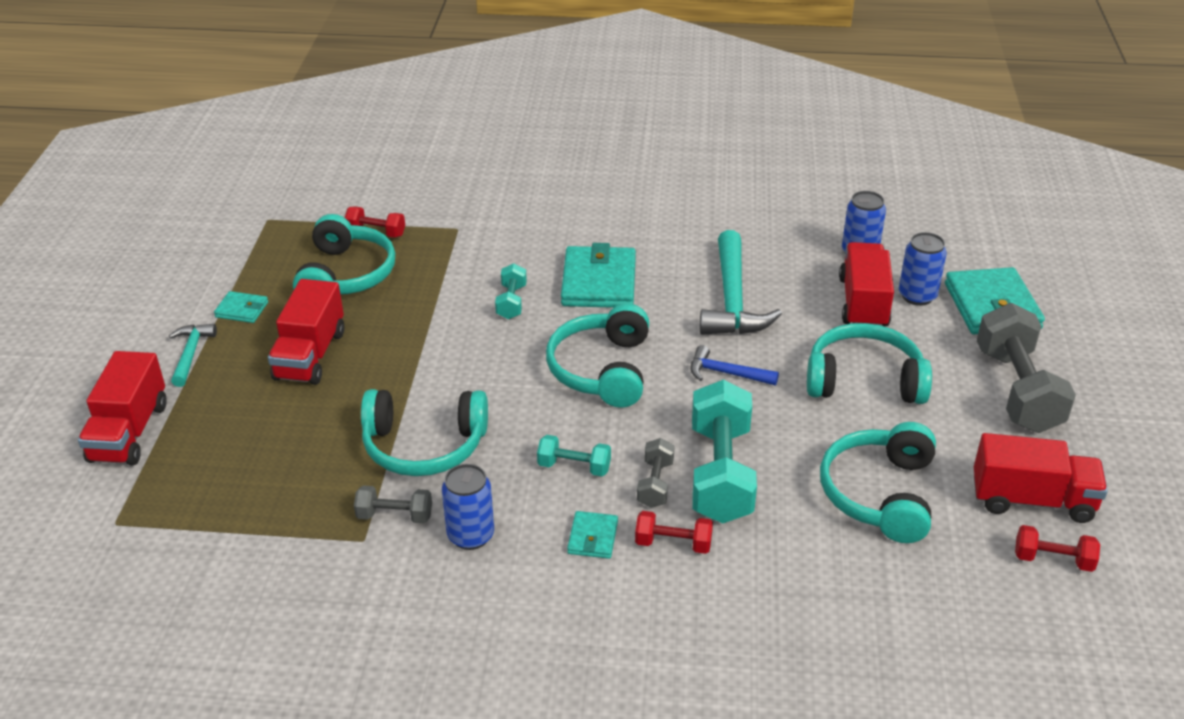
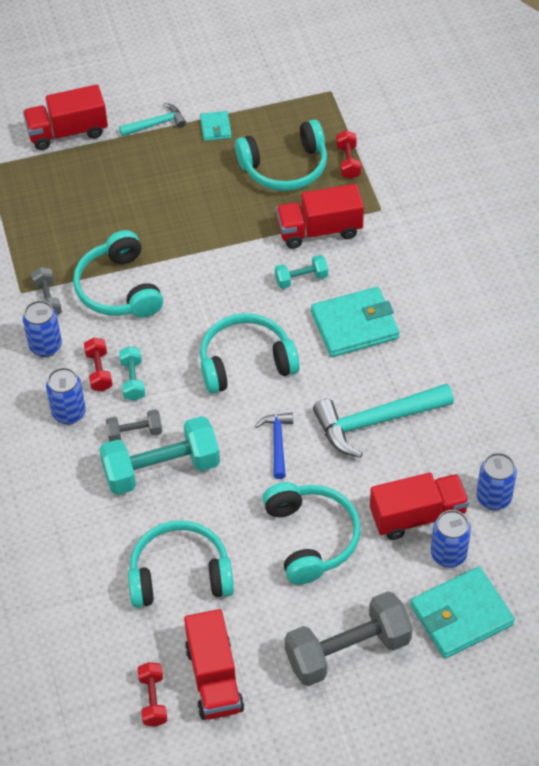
camera: 70 degrees right, 15 degrees up
(310, 355) = (184, 187): red truck -> red truck (319, 230)
(592, 537) = (69, 413): turquoise wallet -> blue can
(673, 543) = (80, 460): red dumbbell -> red dumbbell (99, 371)

